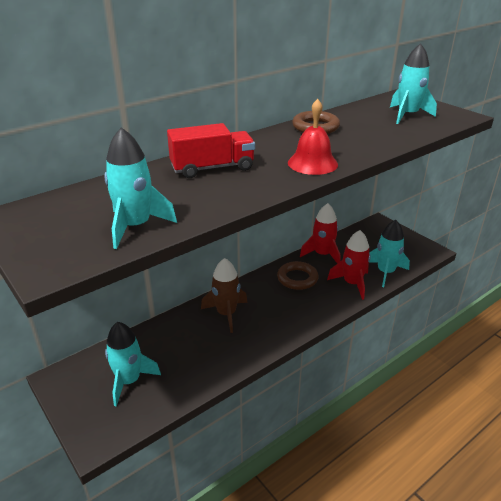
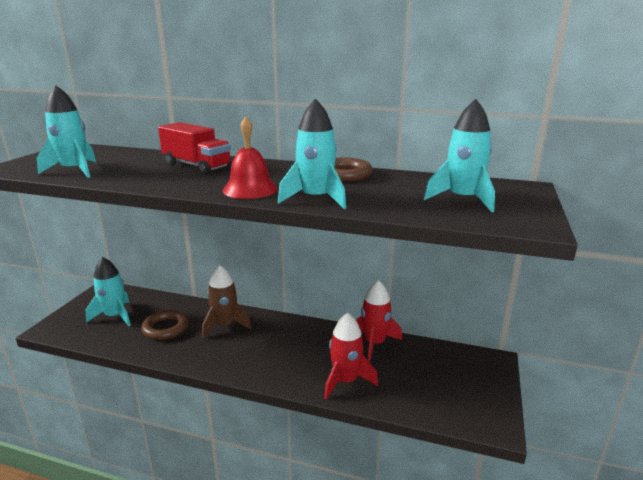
camera: 55 degrees right, 10 degrees down
(297, 278) = (315, 343): brown ring -> brown ring (165, 328)
(385, 272) = (396, 399): turquoise rocket -> turquoise rocket (316, 199)

